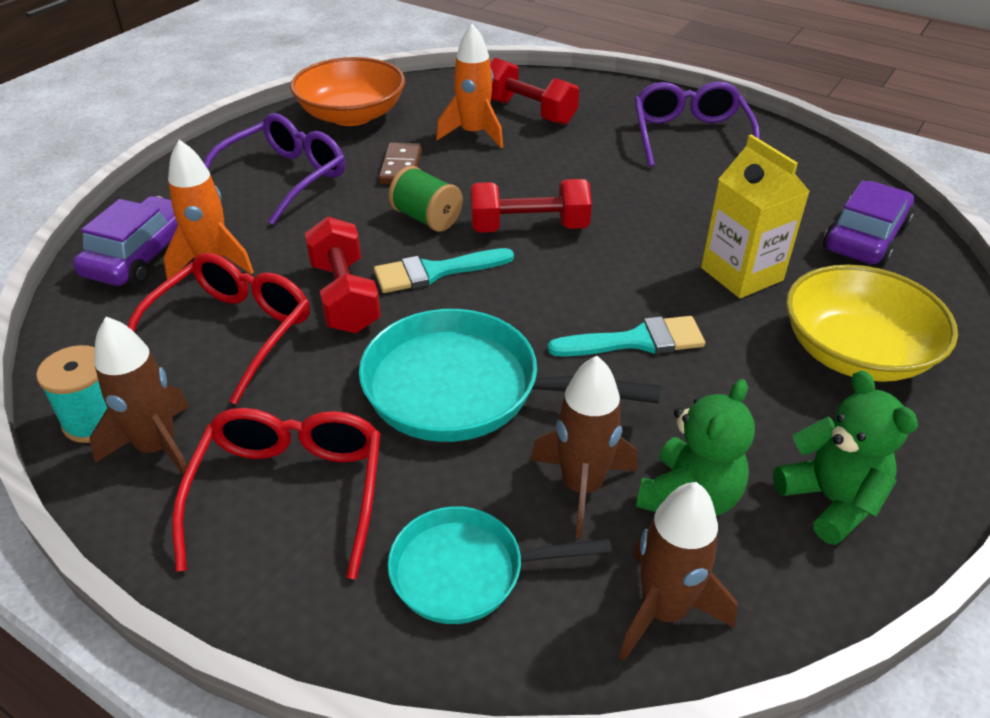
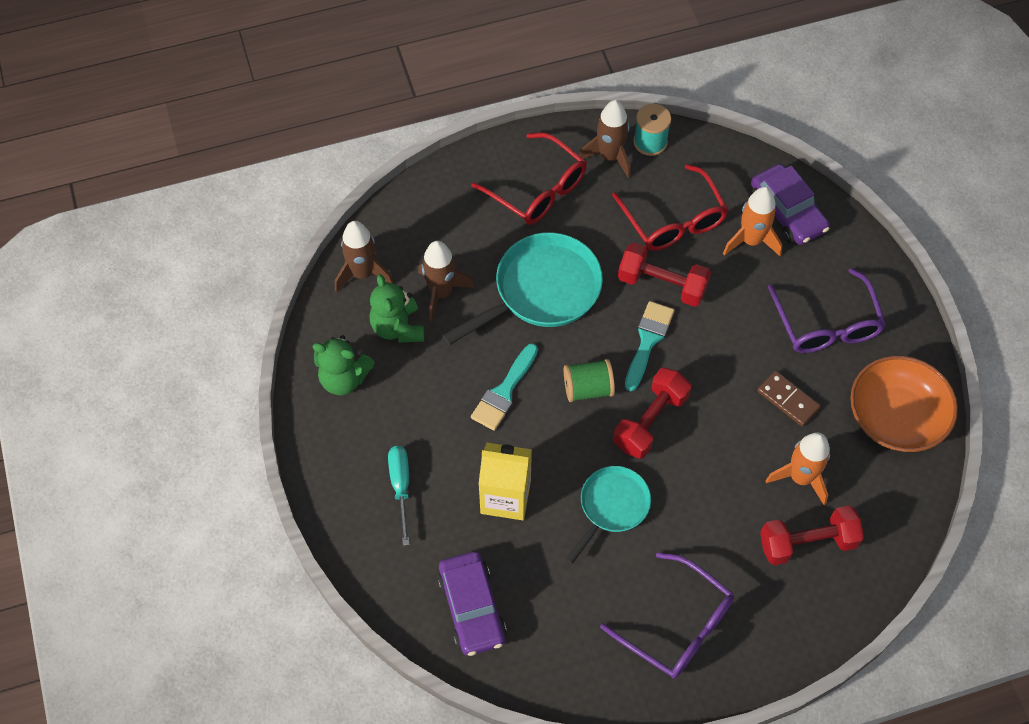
camera: 130 degrees right, 20 degrees up
(426, 218) = (709, 373): green spool -> green spool (588, 388)
(466, 571) = (441, 224): turquoise pan -> turquoise pan (612, 507)
(855, 352) = (401, 487): yellow bowl -> turquoise screwdriver

